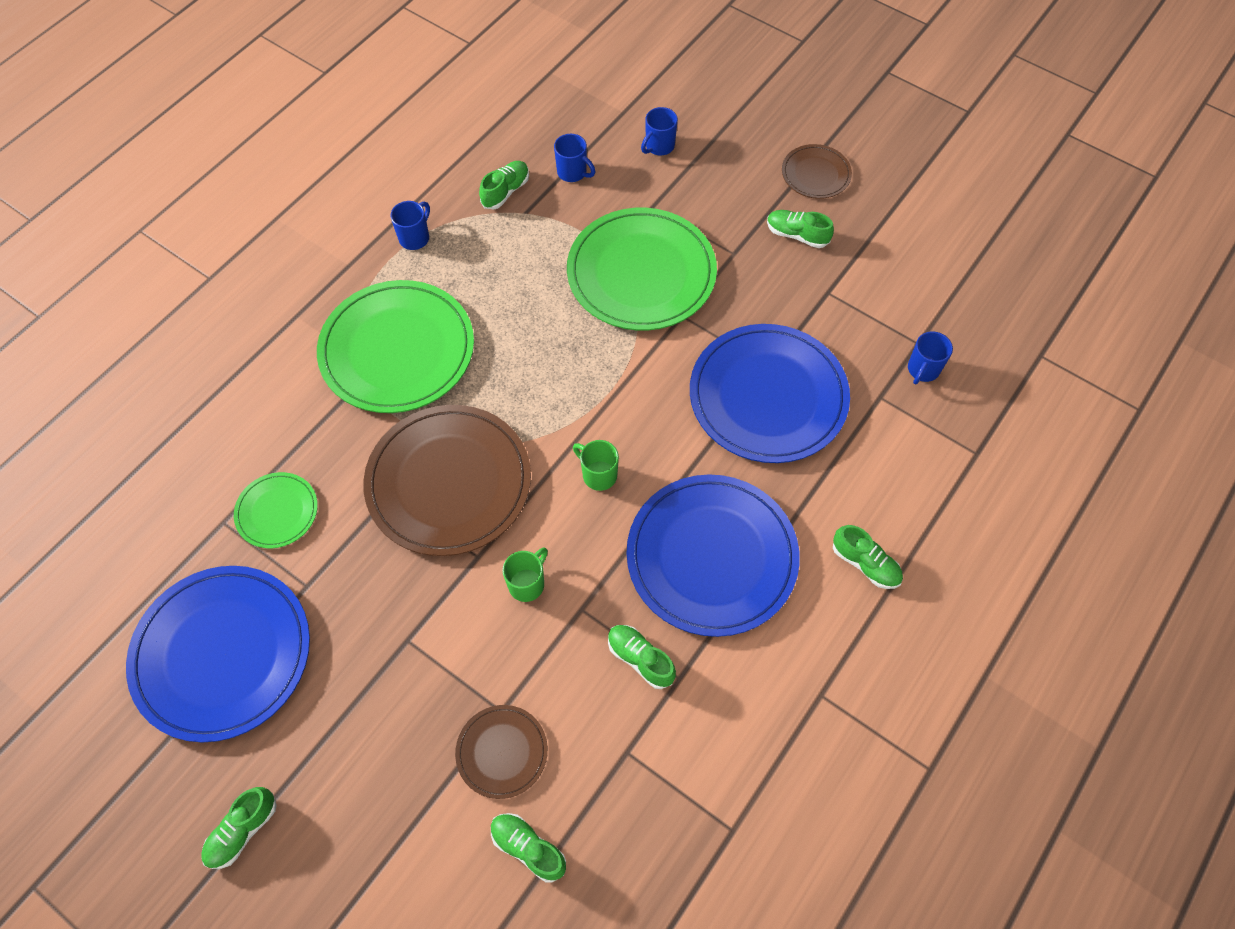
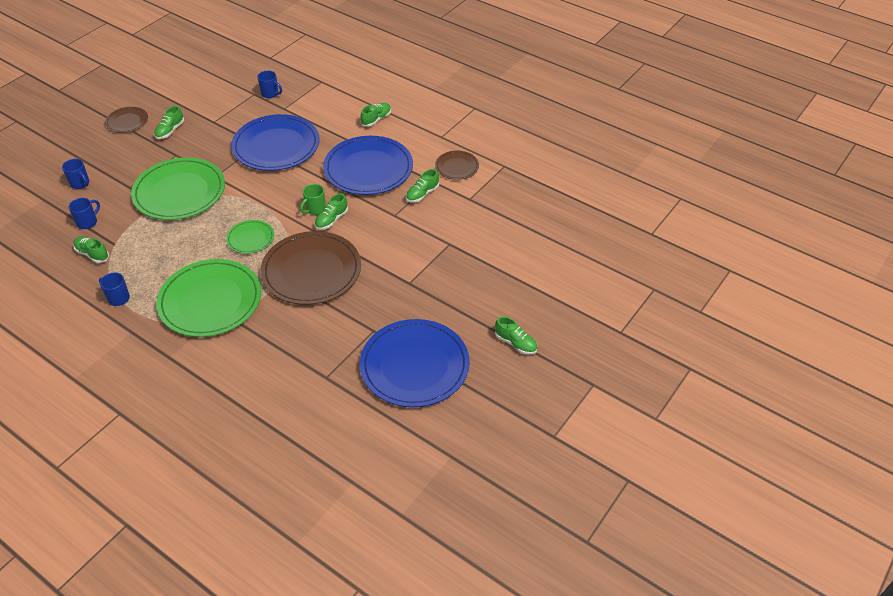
camera: 90 degrees left, 15 degrees down
(277, 512) = (321, 350): green plate -> green plate (250, 238)
(502, 752) = (470, 243): brown plate -> brown plate (457, 167)
(527, 584) = (378, 236): green mug -> none
(528, 848) = (516, 232): green shoe -> green shoe (331, 220)

